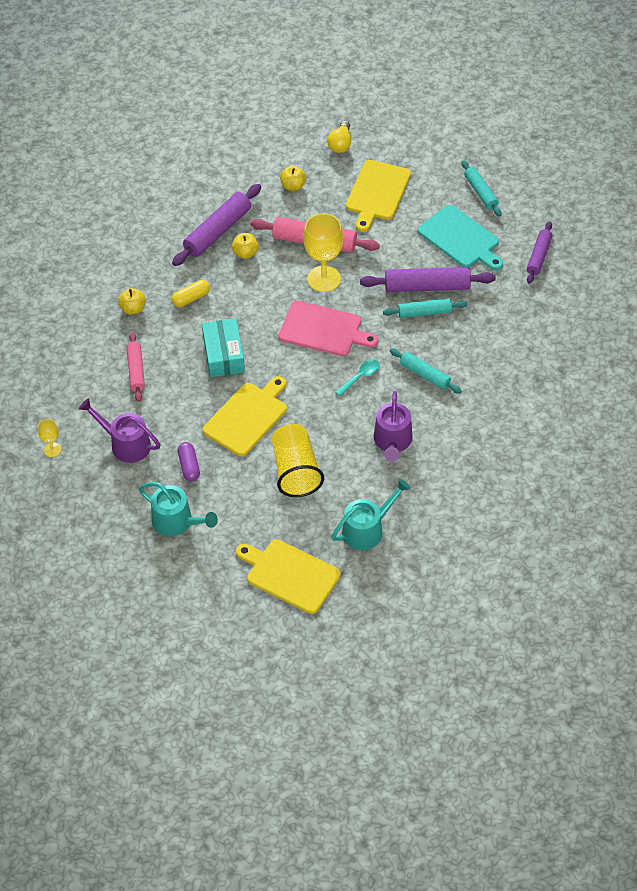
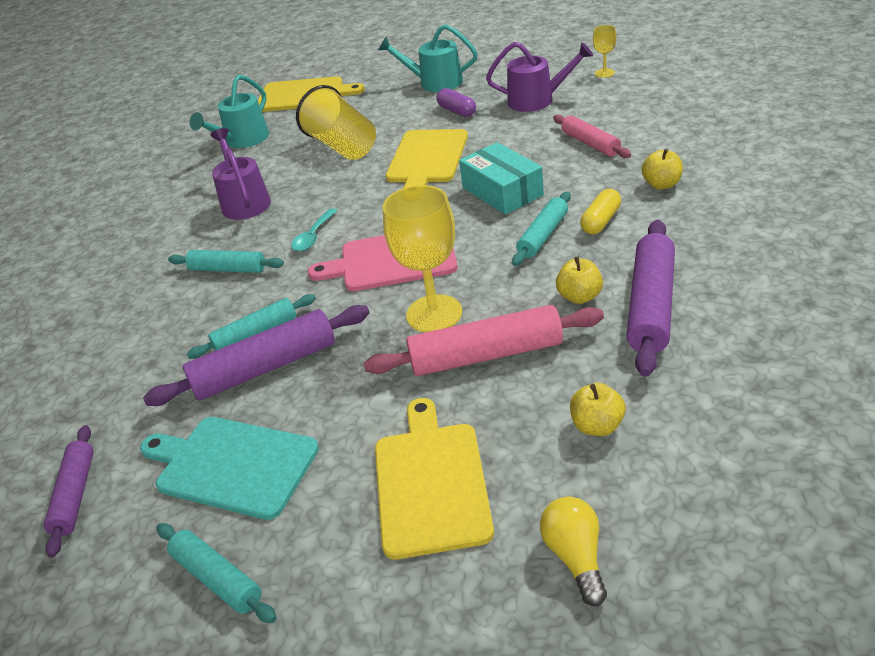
camera: 160 degrees right, 15 degrees down
(229, 304) = (543, 235): none -> turquoise rolling pin

